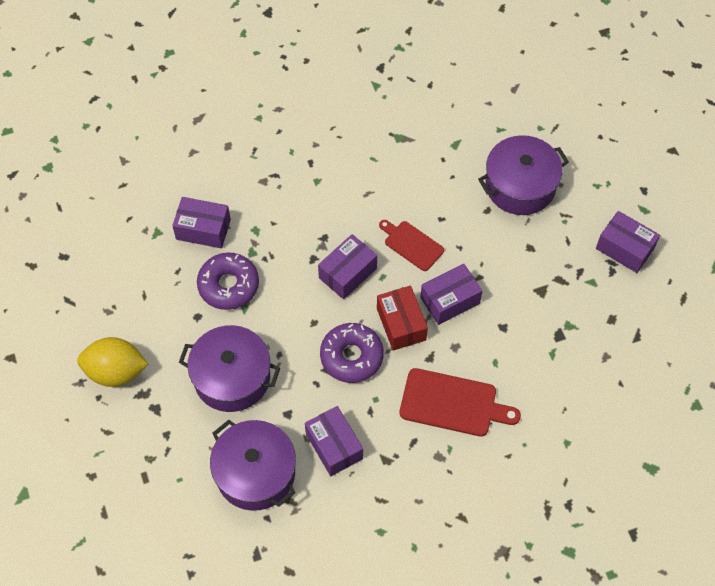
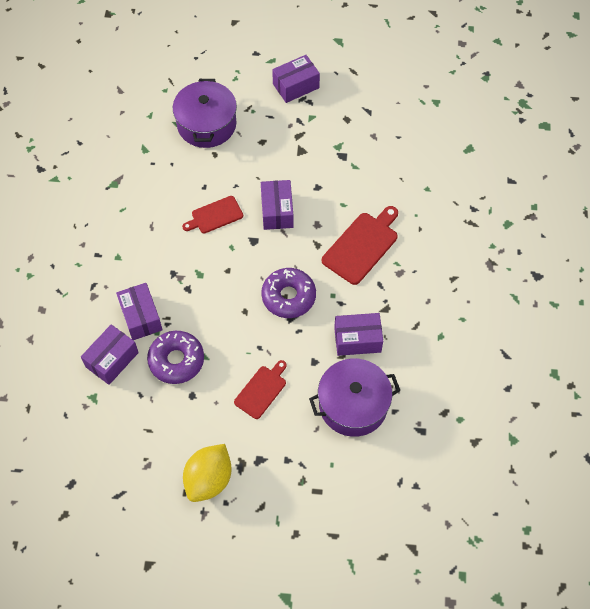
camera: 65 degrees left, 0 degrees up
(232, 377) = (261, 390): purple pot -> red cutting board
(347, 273) = (215, 270): purple box -> purple box (141, 317)
(401, 324) = (279, 252): red box -> none

